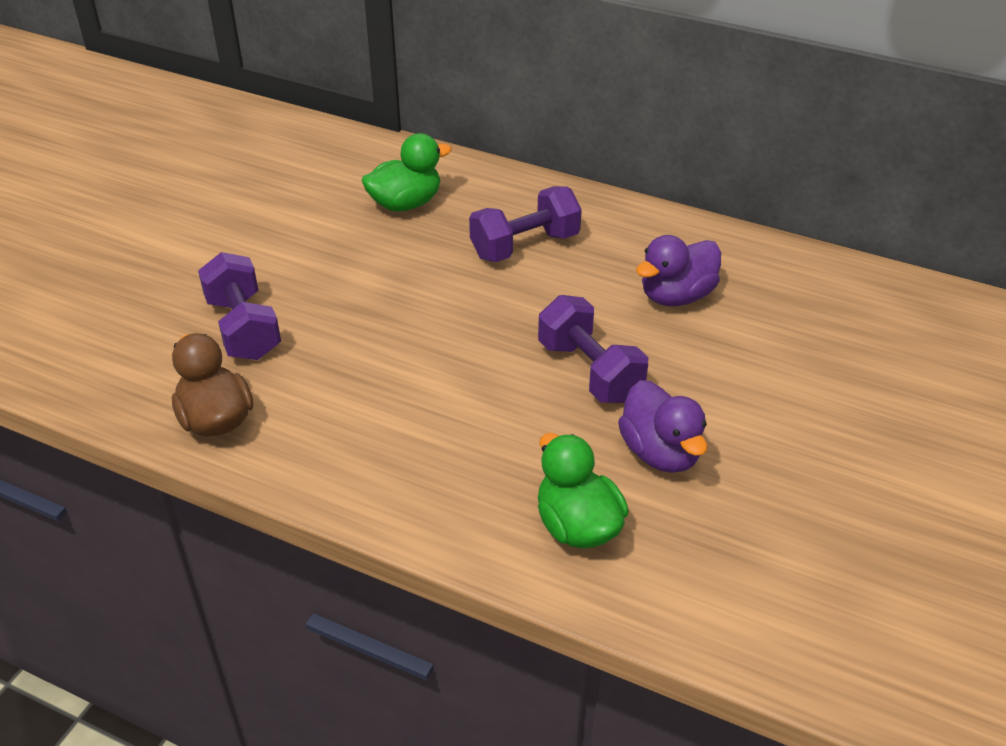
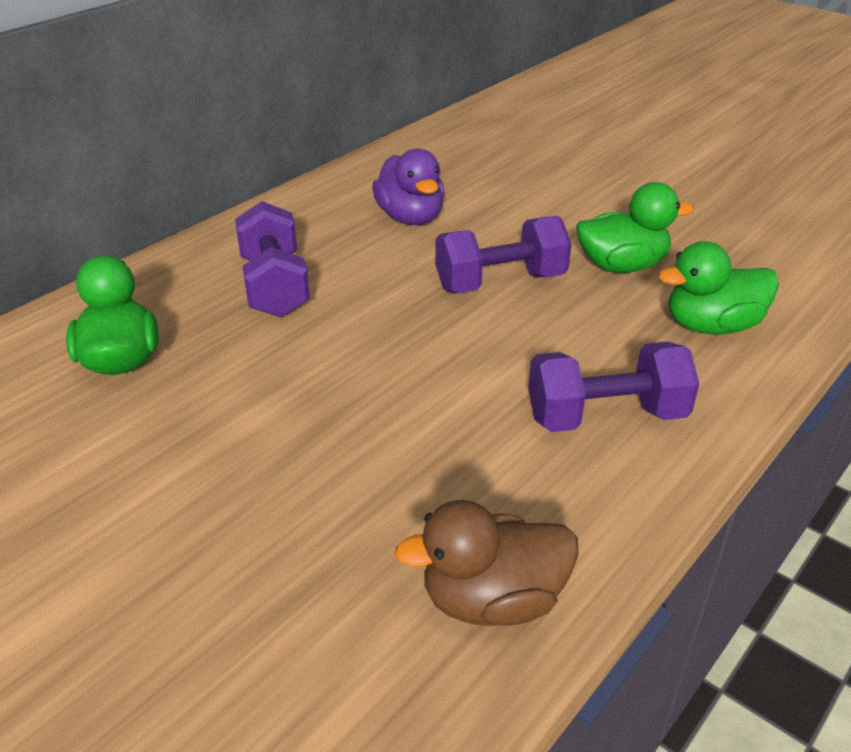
camera: 75 degrees left, 5 degrees down
(243, 328) = (299, 551): purple dumbbell -> purple dumbbell (606, 416)
(660, 452) = (622, 266): purple duck -> green duck

